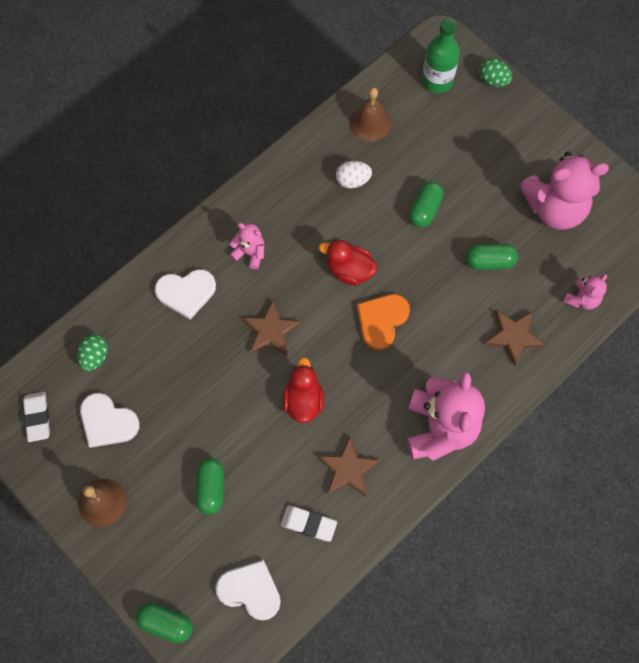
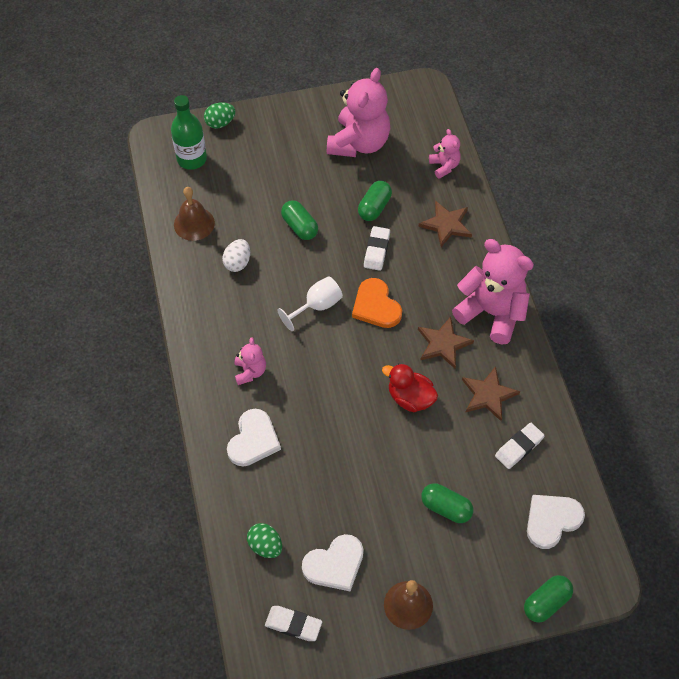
camera: 60 degrees left, 10 degrees down
(250, 253) = (250, 371): pink teddy bear -> pink teddy bear turned 120 degrees clockwise
(271, 330) = (332, 391): brown star -> brown star (443, 344)
(349, 270) = (317, 306): red duck -> white goblet
(442, 289) = (377, 250): none -> white eraser

